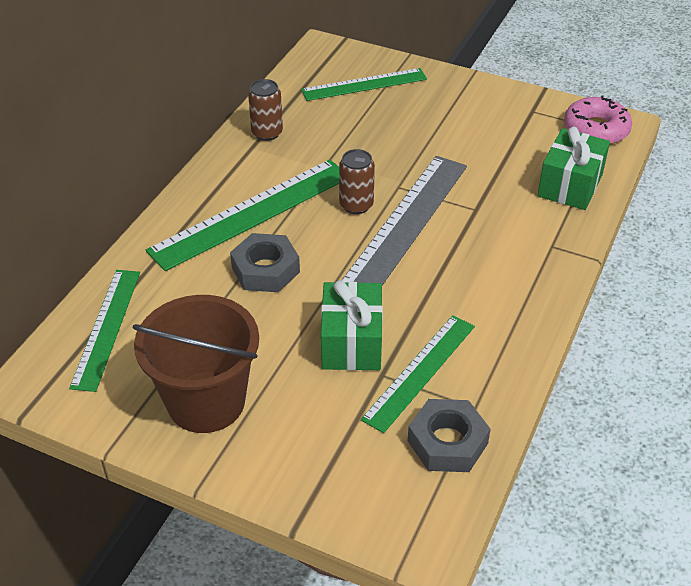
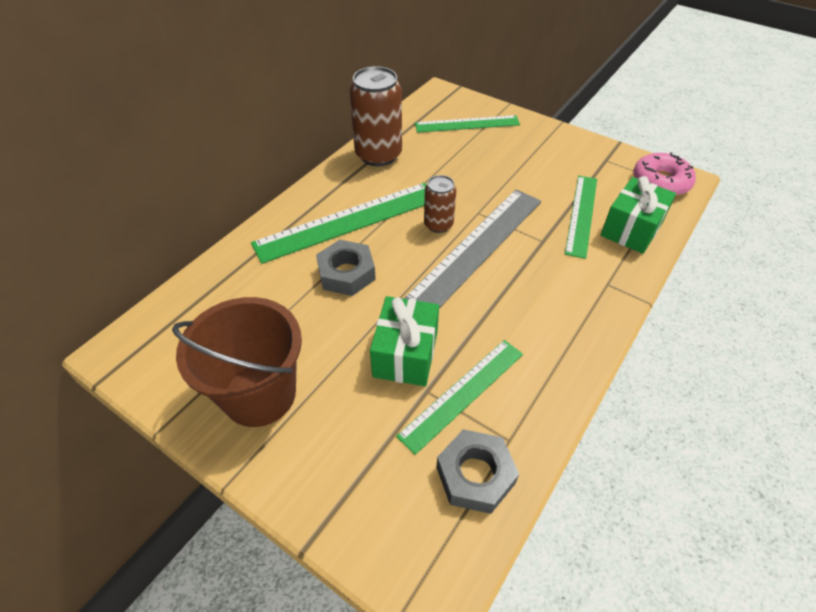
camera: 10 degrees right, 5 degrees up
(107, 328) = (197, 309): green ruler -> green ruler (581, 214)
(267, 133) = (378, 155): brown can -> brown can, size x1.79

